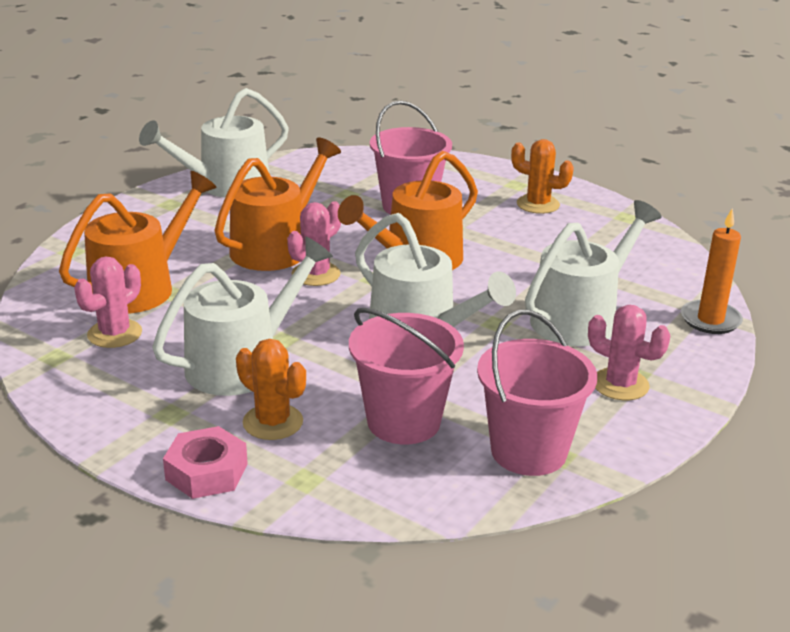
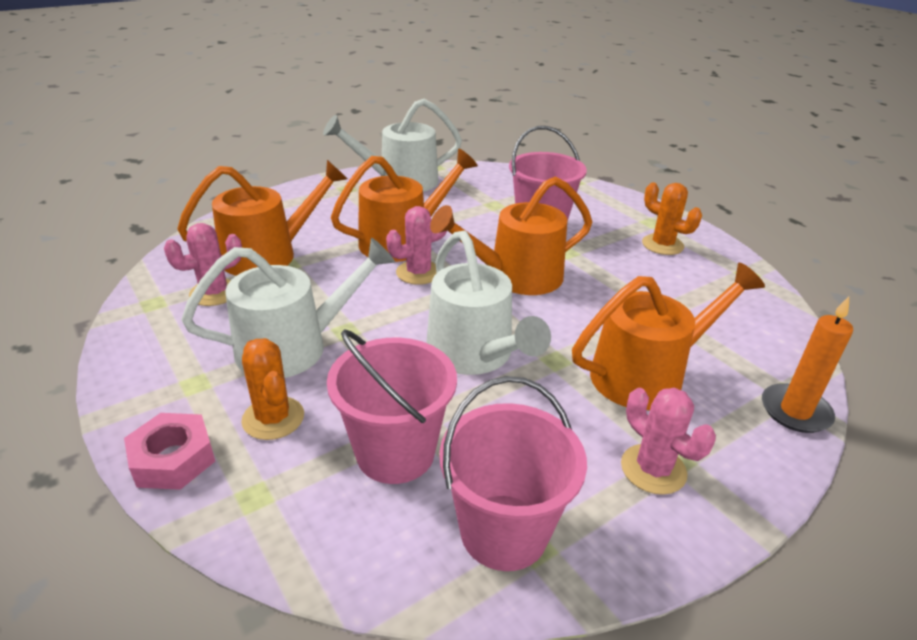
camera: 20 degrees right, 5 degrees up
(580, 318) = (646, 375): white watering can -> orange watering can

